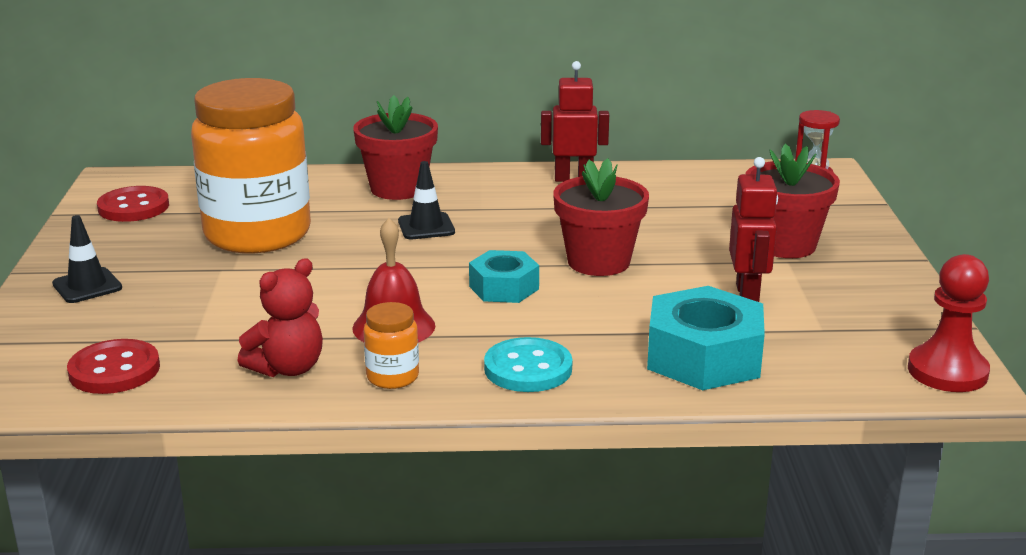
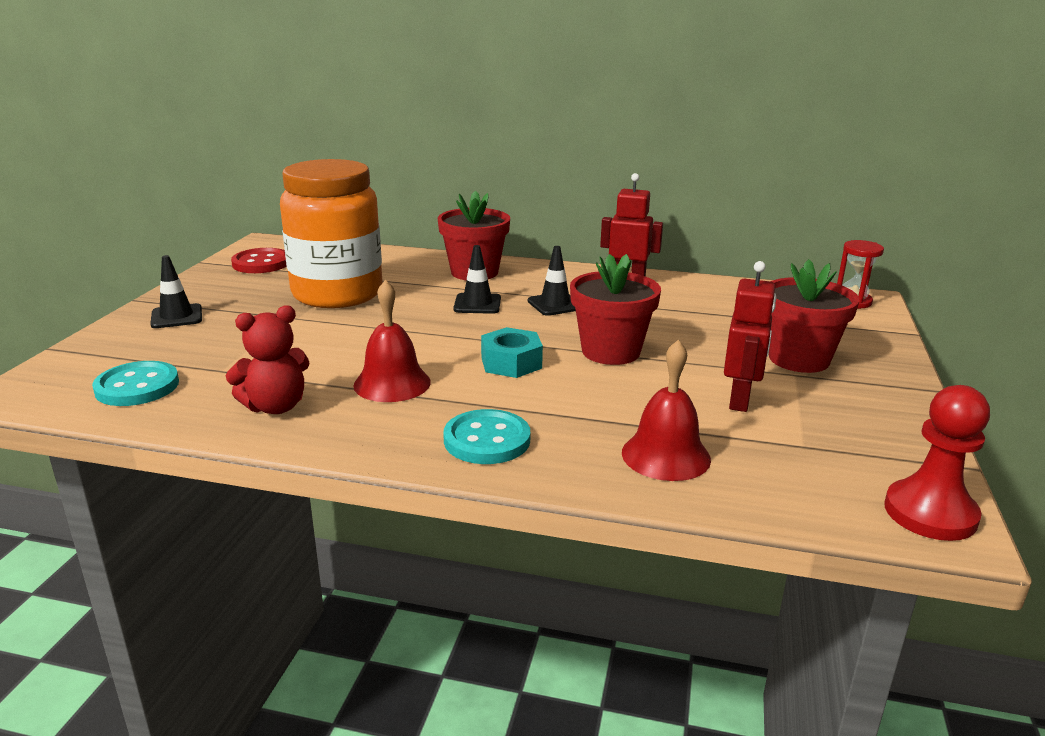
camera: 15 degrees right, 0 degrees up
(114, 370) = (137, 387): red button -> turquoise button
(392, 377) = (359, 429): orange jar -> none
(511, 216) = (555, 304): none -> black traffic cone
(703, 357) = (666, 455): turquoise nut -> red bell

